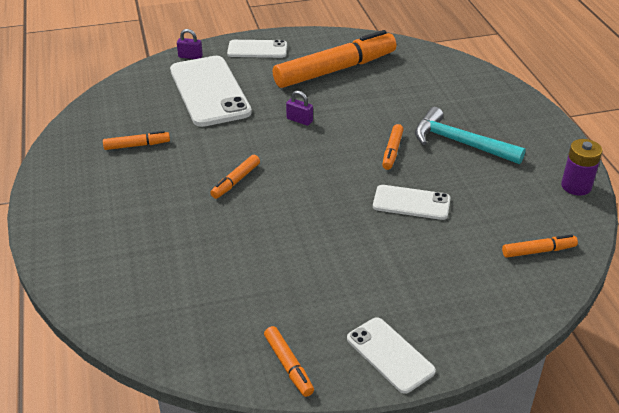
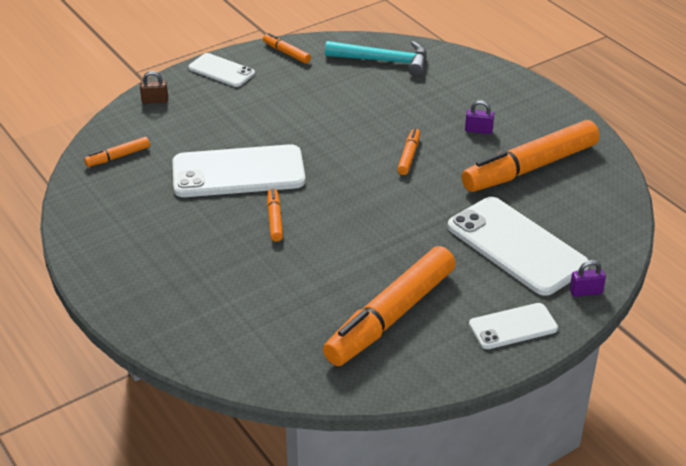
camera: 160 degrees right, 0 degrees up
(137, 145) = (530, 167): orange marker -> orange marker, size x2.32
(299, 120) = (390, 233): purple padlock -> purple padlock (478, 130)
(411, 203) = (238, 172): white phone -> white phone, size x1.82
(460, 143) = (205, 246): turquoise hammer -> turquoise hammer (384, 61)
(489, 324) = (155, 100): none -> brown padlock
(576, 186) = (79, 224): purple battery -> none

